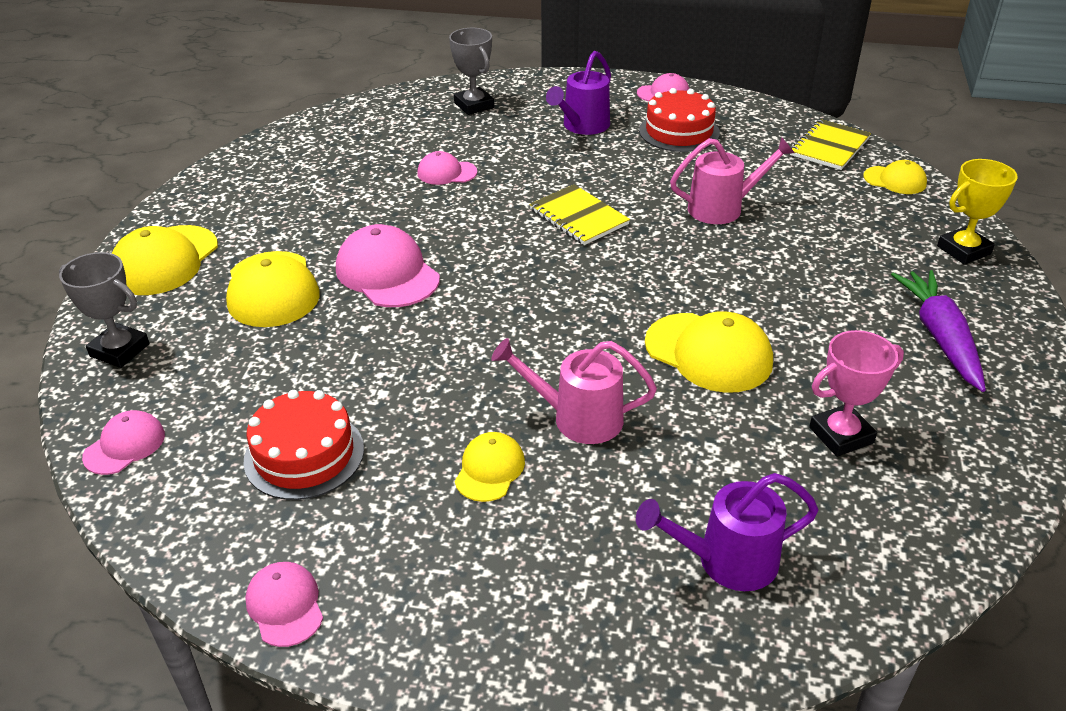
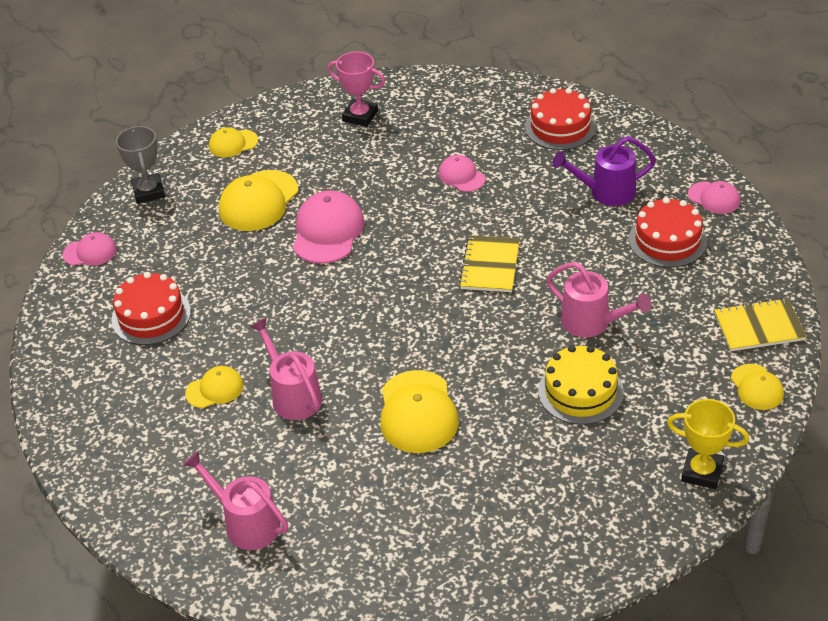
camera: 50 degrees right, 5 degrees up
(164, 260) = (233, 143): yellow cap -> yellow cap, size x0.58
(285, 606) = (55, 385): pink cap -> none
(474, 105) = (560, 127): grey trophy -> red cake
(726, 561) = (245, 523): purple watering can -> pink watering can
(797, 255) = (580, 391): none -> yellow cake
(841, 435) = (406, 514): pink trophy -> pink trophy (360, 116)
(940, 337) = (569, 511): purple carrot -> none

